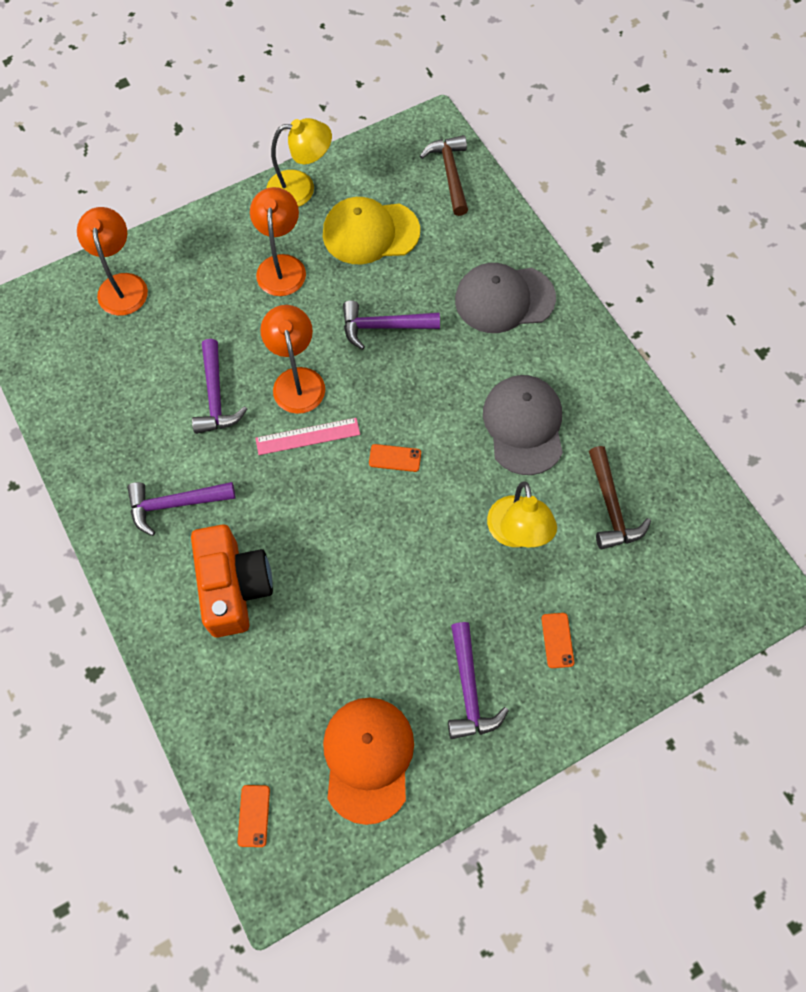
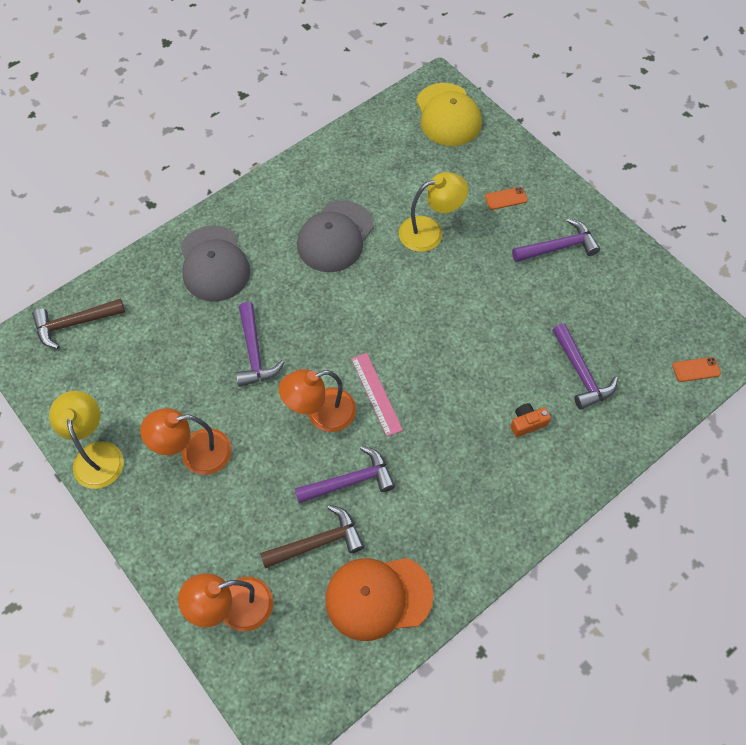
camera: 100 degrees left, 5 degrees down
(175, 504) = (465, 490): purple hammer -> purple hammer (581, 373)
(234, 586) = (527, 423): orange camera -> orange camera, size x0.43
(368, 758) = (629, 302): orange cap -> orange cap (378, 597)
(370, 233) = (149, 381): yellow cap -> yellow cap (448, 115)
(395, 458) = (383, 323): orange phone -> none
(524, 425) = (335, 237): grey cap -> grey cap turned 45 degrees counterclockwise
(611, 507) = (394, 175): brown hammer -> brown hammer (318, 542)

